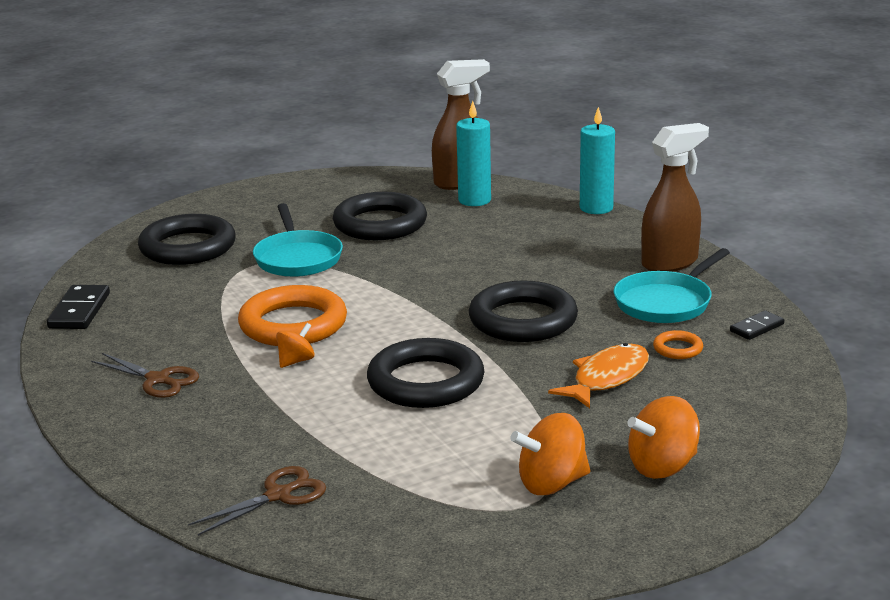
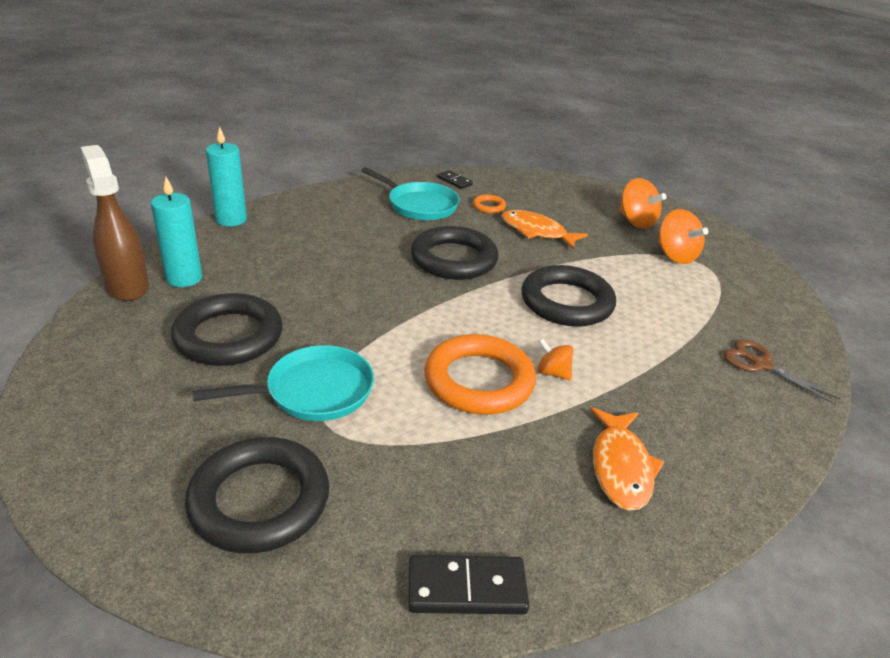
camera: 100 degrees left, 10 degrees up
(158, 380) = (620, 467): brown scissors -> orange fish
(670, 263) = (351, 199): brown spray bottle -> none

